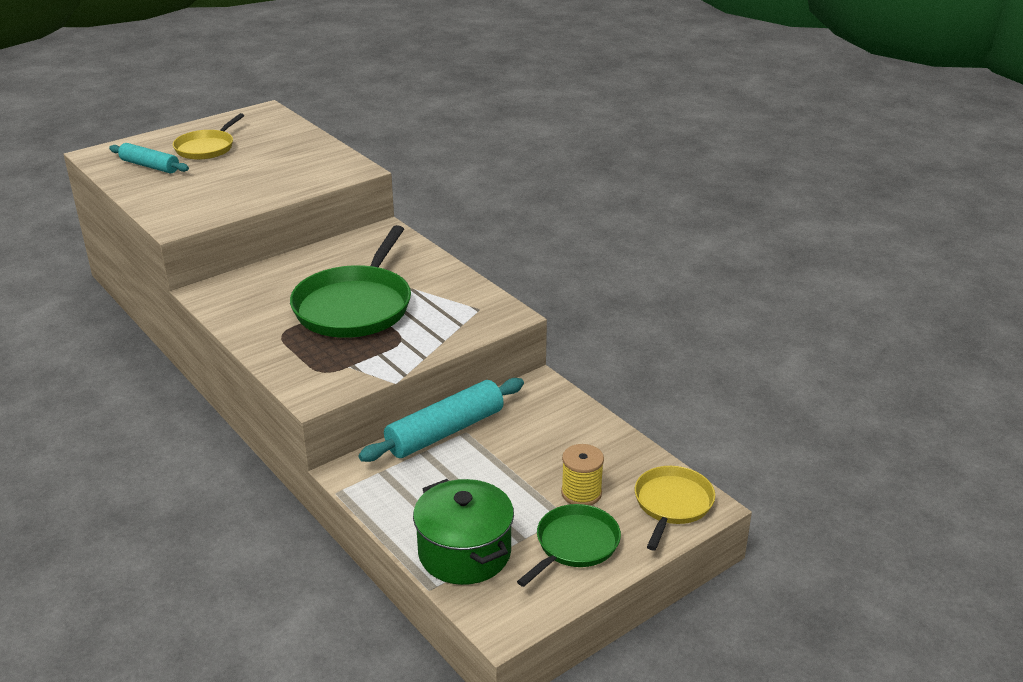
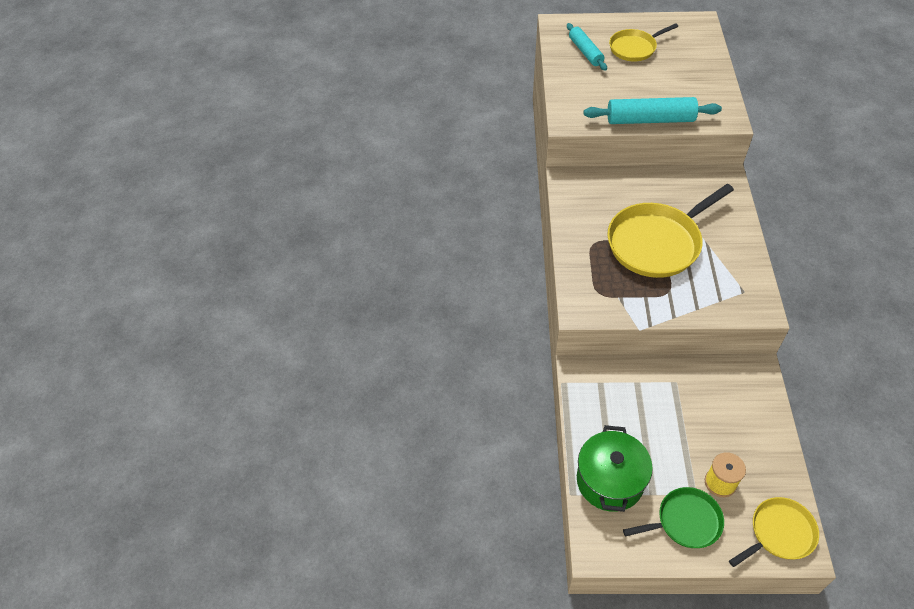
camera: 40 degrees right, 20 degrees up
(355, 306) = (657, 243): green pan -> yellow pan
(445, 431) = (662, 374): turquoise rolling pin -> turquoise rolling pin (650, 120)

